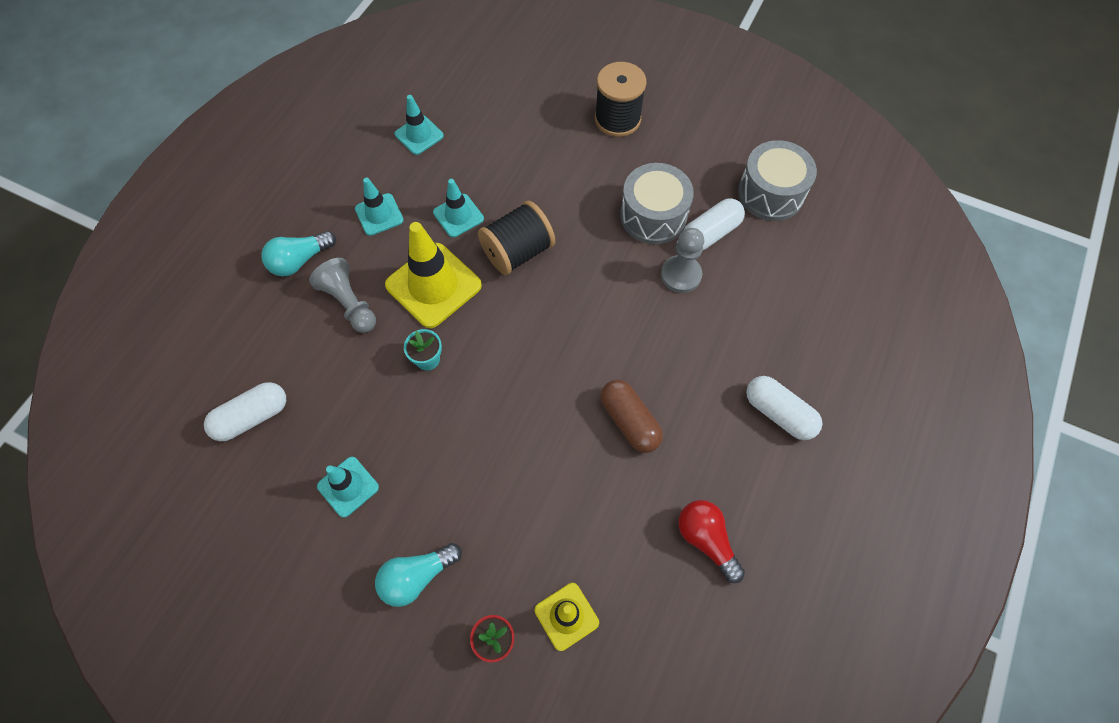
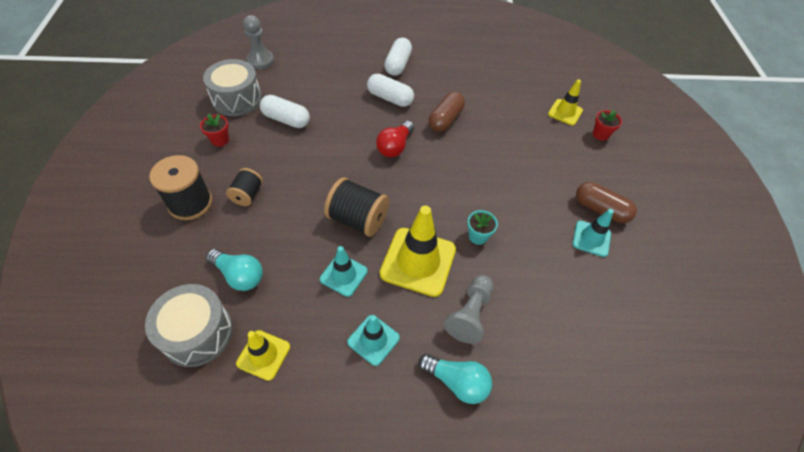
camera: 120 degrees left, 10 degrees down
(252, 417) = (601, 329): white capsule -> white capsule (390, 98)
(377, 532) = (600, 209): none -> brown capsule
(417, 576) = (604, 179): turquoise light bulb -> turquoise light bulb (239, 275)
(419, 135) = (263, 355): turquoise traffic cone -> yellow traffic cone
(604, 166) = (247, 195): none -> black spool
(653, 216) = (284, 152): grey drum -> grey drum (197, 333)
(681, 275) = (328, 125): grey pawn -> grey pawn (260, 60)
(701, 161) = (220, 140): none -> red flower pot
(706, 540) = (486, 74): red light bulb -> red light bulb (395, 147)

